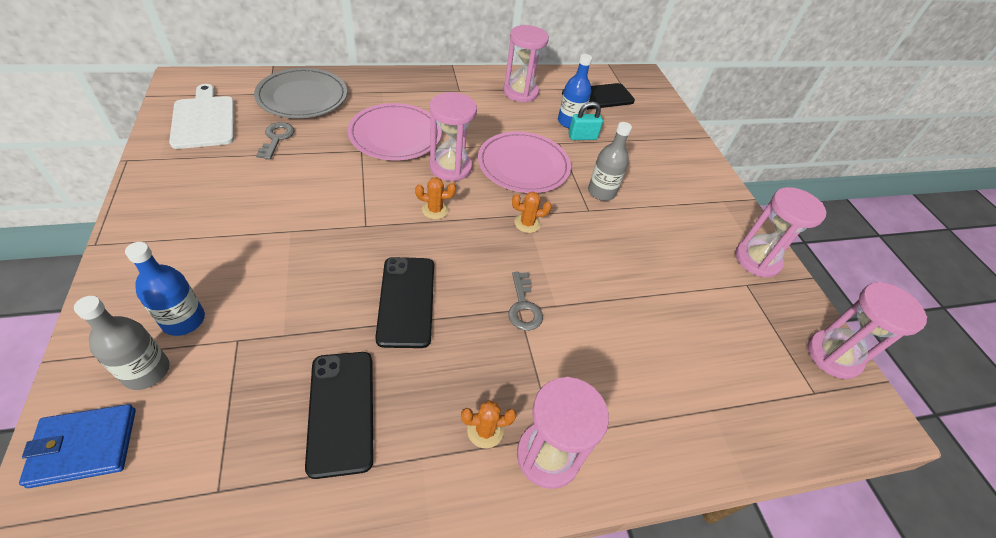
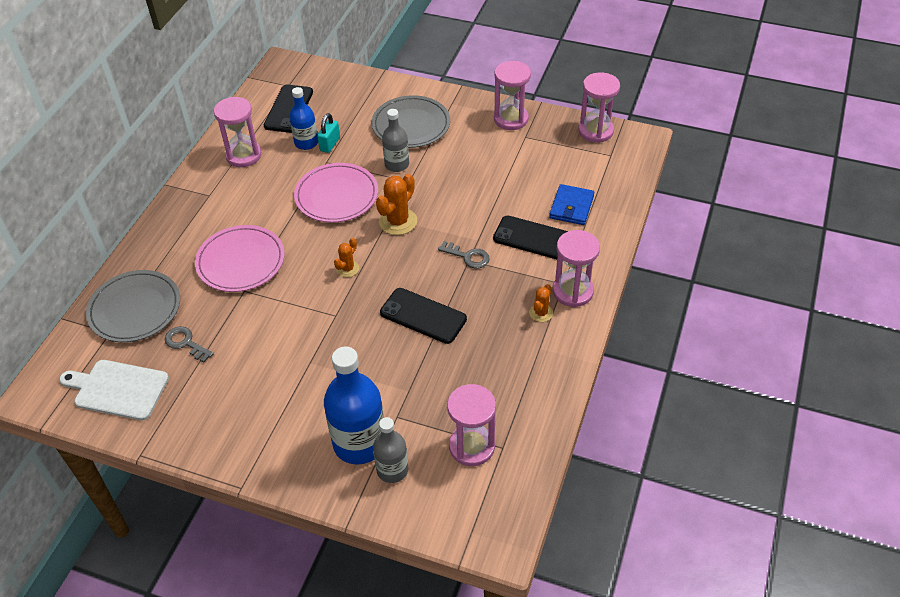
camera: 50 degrees left, 0 degrees up
(84, 446) = (432, 508): blue wallet -> blue wallet (571, 207)
(184, 320) = (359, 443): blue bottle -> blue bottle, size x1.72
(341, 411) = (486, 376): black phone -> black phone (534, 238)
(450, 167) = (306, 241): pink hourglass -> pink hourglass (471, 446)
(527, 223) = (398, 221): orange cactus -> orange cactus, size x1.75
(662, 182) = (411, 125): none -> grey plate

